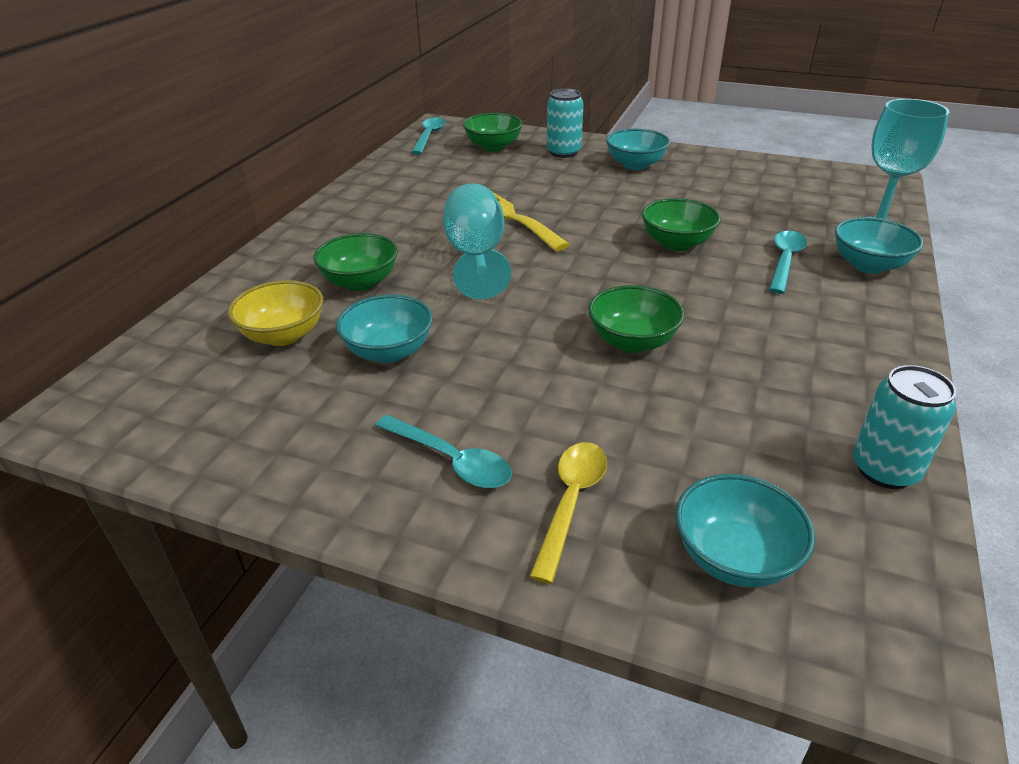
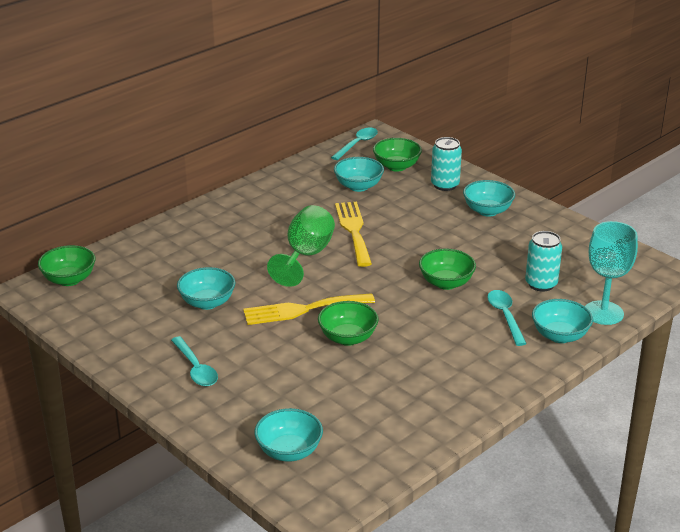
camera: 25 degrees right, 5 degrees down
(283, 335) = (158, 276): yellow bowl -> none
(360, 282) = (223, 254): green bowl -> green bowl (69, 279)
(469, 173) = (358, 186): none -> turquoise bowl
(476, 257) = (305, 256): turquoise goblet -> green goblet
(535, 322) = (302, 309): none -> yellow fork
(571, 502) = (236, 405): yellow spoon -> none
(785, 261) = (505, 316): turquoise spoon -> turquoise spoon turned 60 degrees counterclockwise
(884, 470) = (409, 443): turquoise can -> turquoise can (541, 284)

